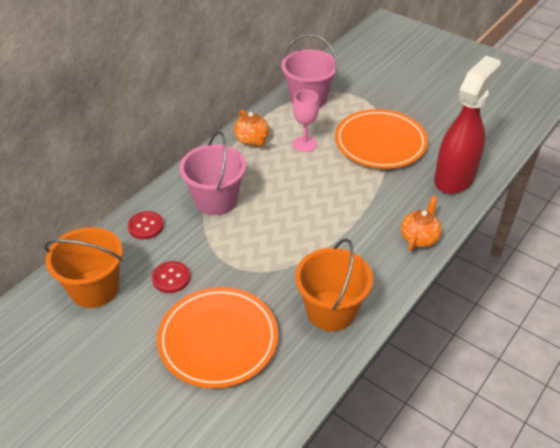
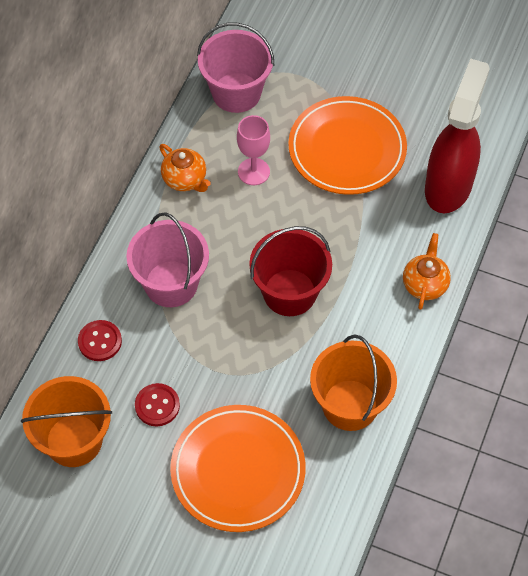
camera: 15 degrees left, 15 degrees up
(306, 223) = (289, 292): none -> red bucket

